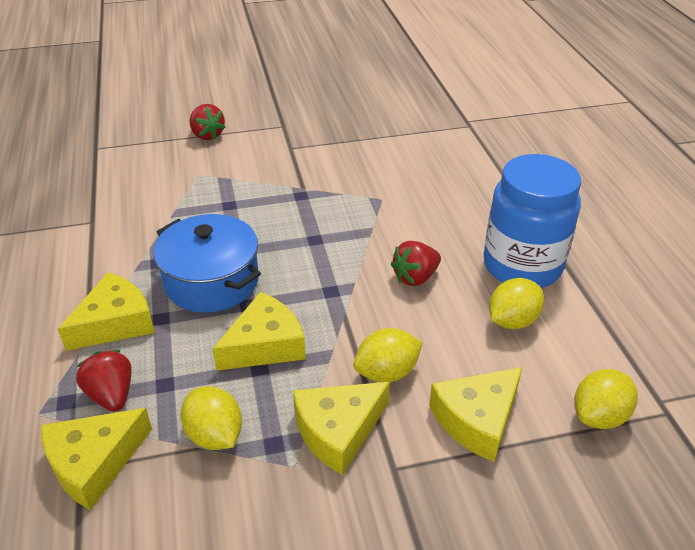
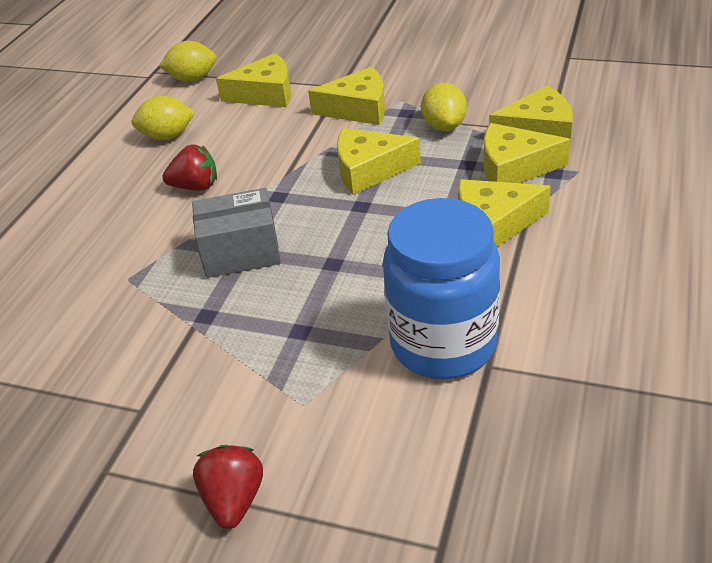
camera: 145 degrees left, 0 degrees up
(111, 395) = (514, 168): red strawberry -> yellow cheese
(212, 281) = (380, 237): blue pot -> none
(317, 238) = (241, 252): none -> grey box
(387, 372) = (294, 130): yellow lemon -> none
(522, 266) = (101, 170): blue jar -> blue jar (443, 344)

